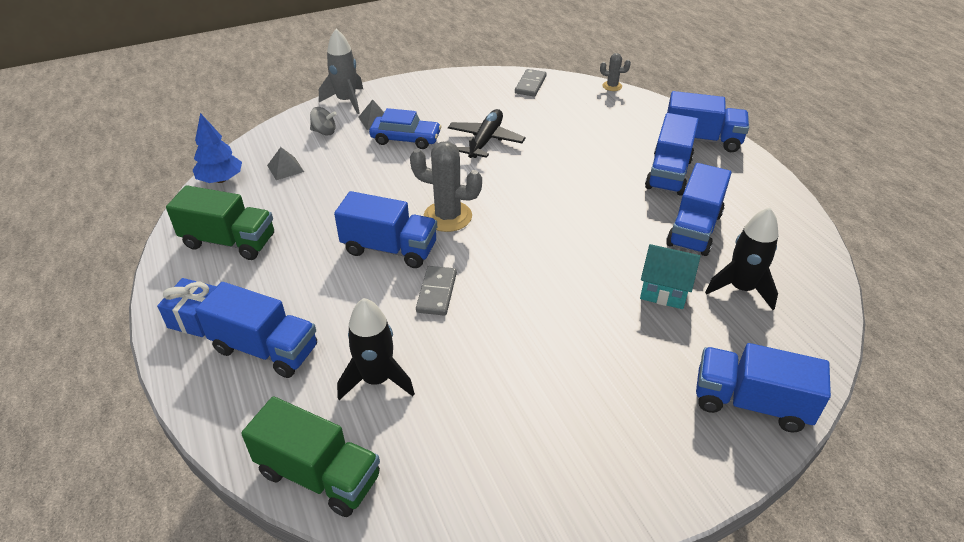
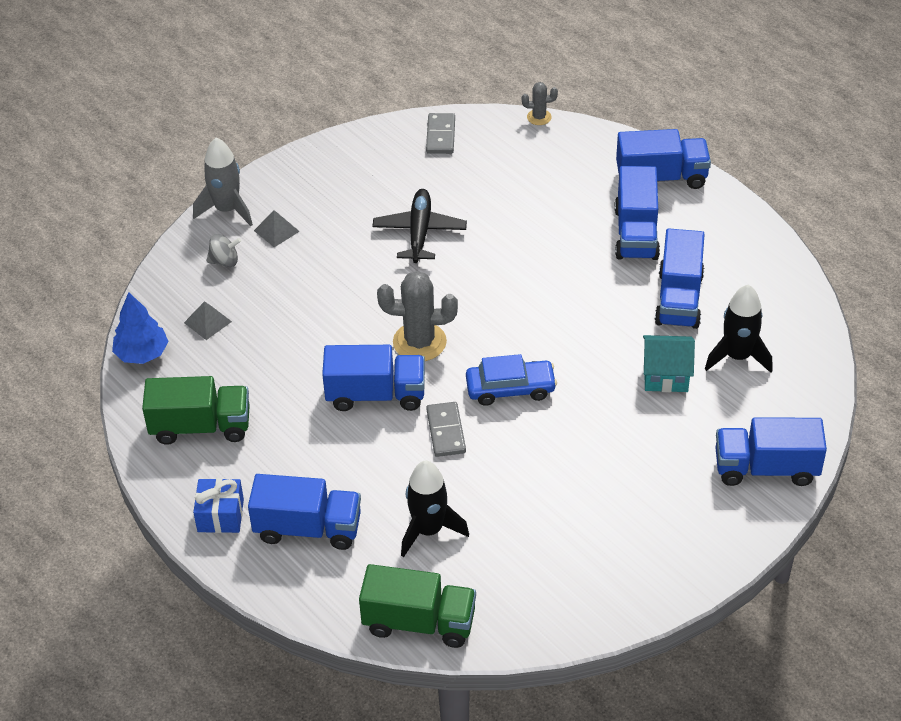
camera: 15 degrees left, 5 degrees up
(405, 139) = (326, 250): blue car -> blue car (510, 388)

